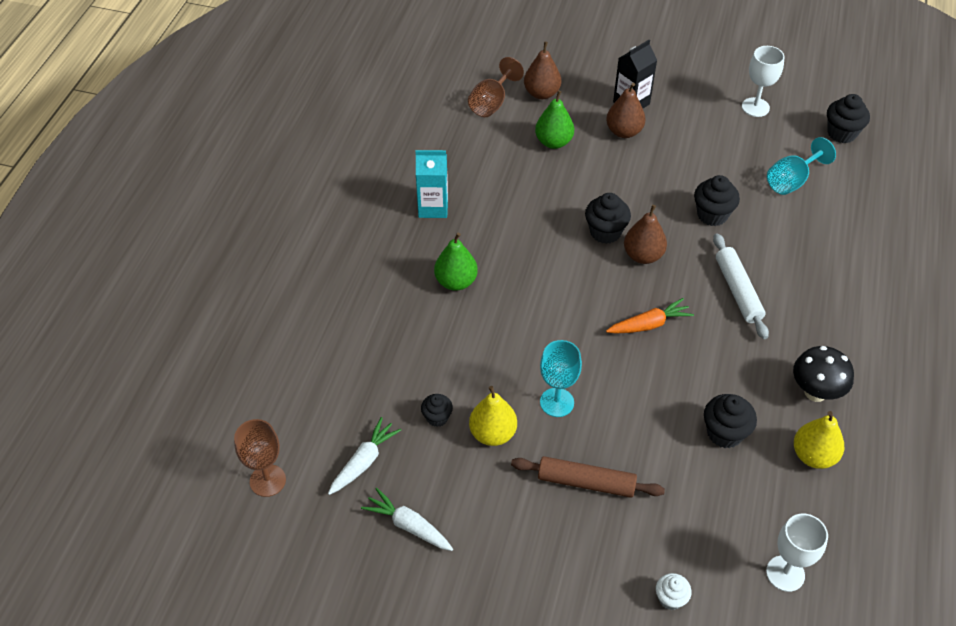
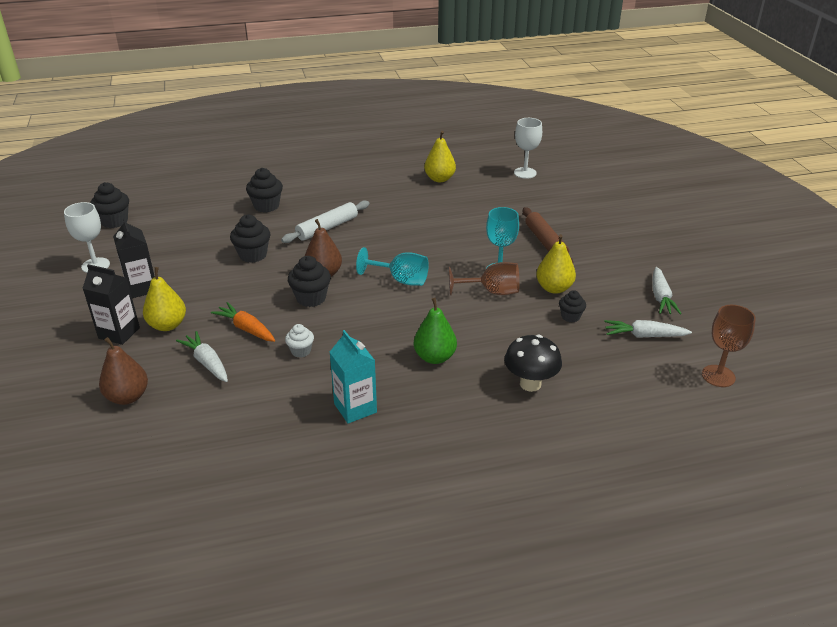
camera: 120 degrees left, 15 degrees down
(491, 103) = (162, 429): brown goblet -> brown goblet (492, 292)
(553, 142) = (207, 363): green pear -> white carrot
(624, 132) = (167, 325): brown pear -> yellow pear
(649, 324) = (392, 254): orange carrot -> orange carrot (246, 329)
(670, 598) = (582, 199): white cupcake -> white cupcake (301, 351)
(695, 128) = (142, 288): none -> black carton
(724, 433) = (454, 207): black cupcake -> black cupcake (266, 206)
(792, 181) = (188, 231): turquoise goblet -> turquoise goblet (401, 280)
(815, 392) = (391, 186): black mushroom -> black mushroom (530, 384)

